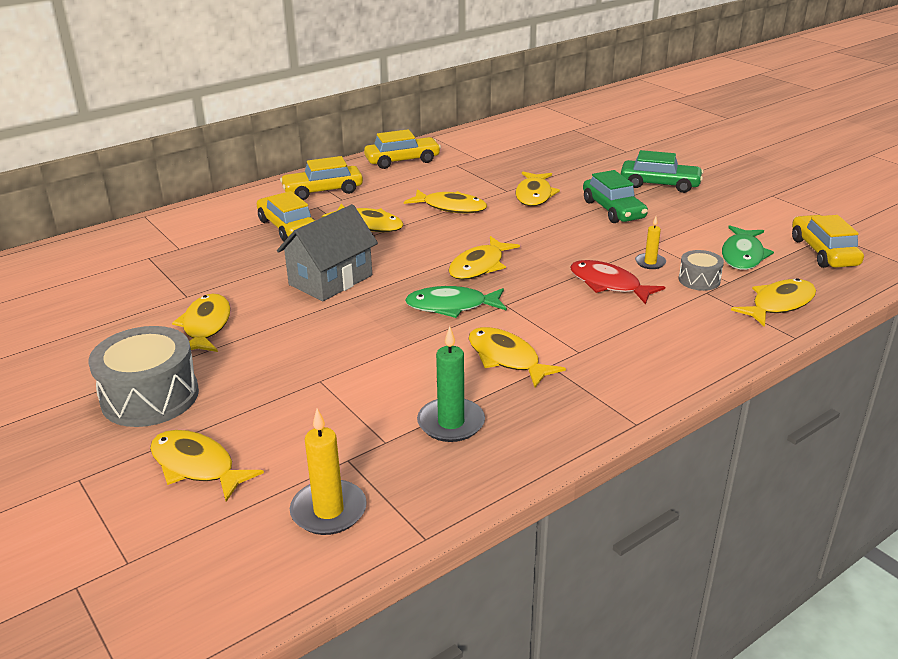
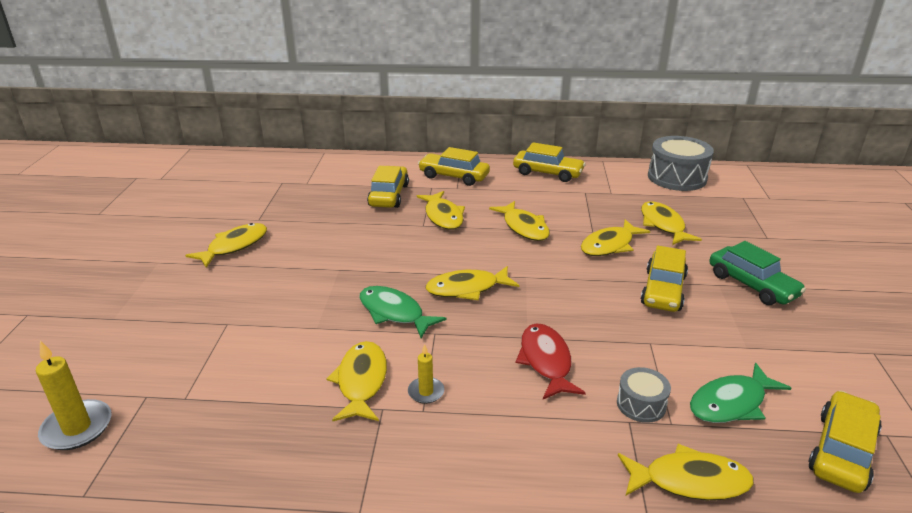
camera: 40 degrees right, 0 degrees up
(150, 397) = (135, 280): grey drum -> grey drum (677, 177)
(197, 466) = (78, 344): yellow fish -> yellow fish (663, 225)
(330, 280) = (352, 249): grey house -> none
(451, 423) = (242, 412): green candle -> none
(613, 210) = (663, 290): green car -> yellow car
(650, 262) = (618, 360): yellow candle -> yellow candle (426, 392)

